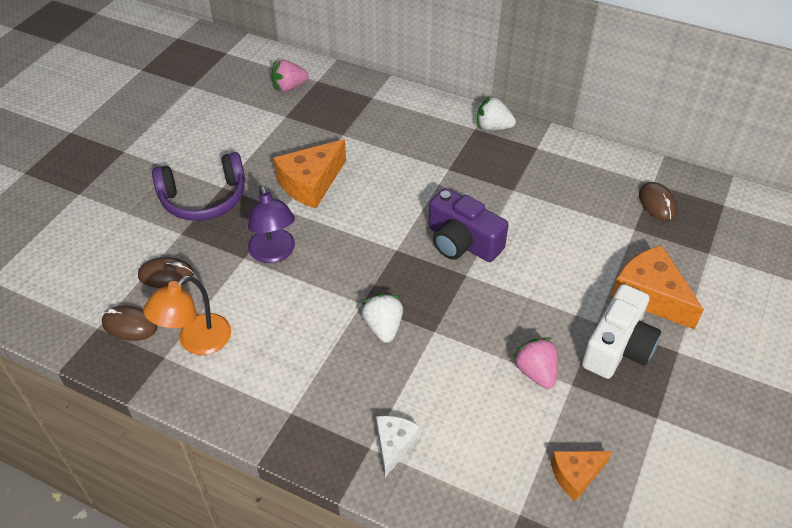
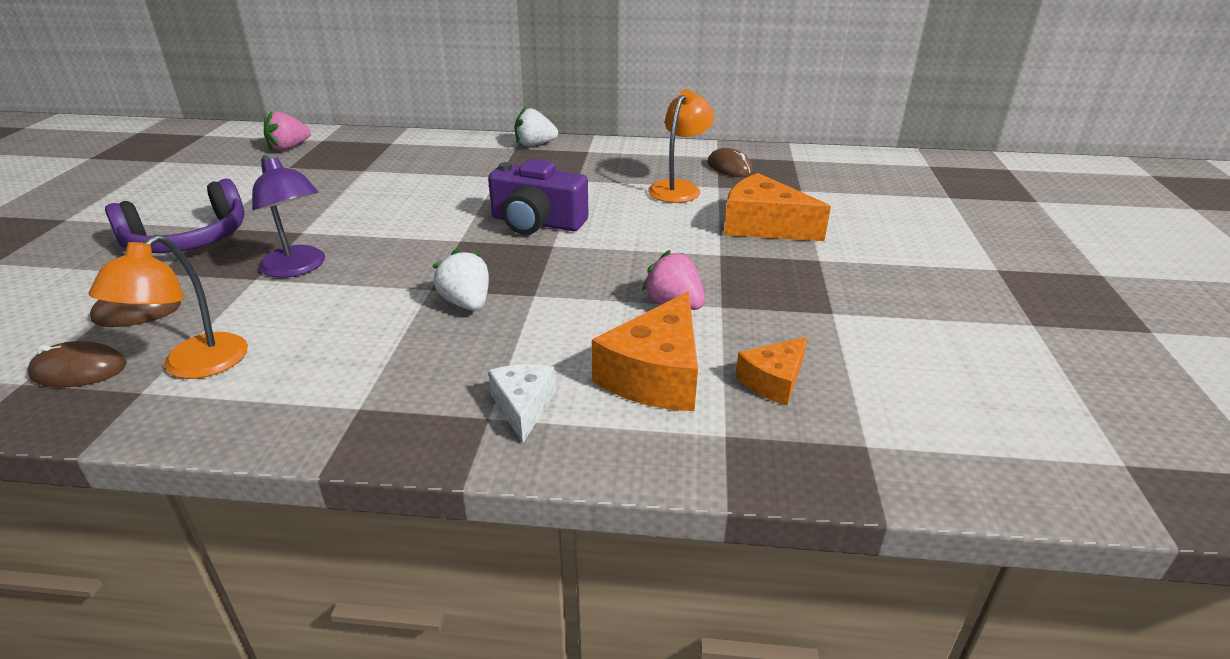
camera: 20 degrees left, 15 degrees down
(311, 183) = (334, 208): orange cheese -> orange cheese (656, 375)
(598, 223) = (679, 188): none -> orange lamp
(617, 347) = (754, 268): white camera -> none

